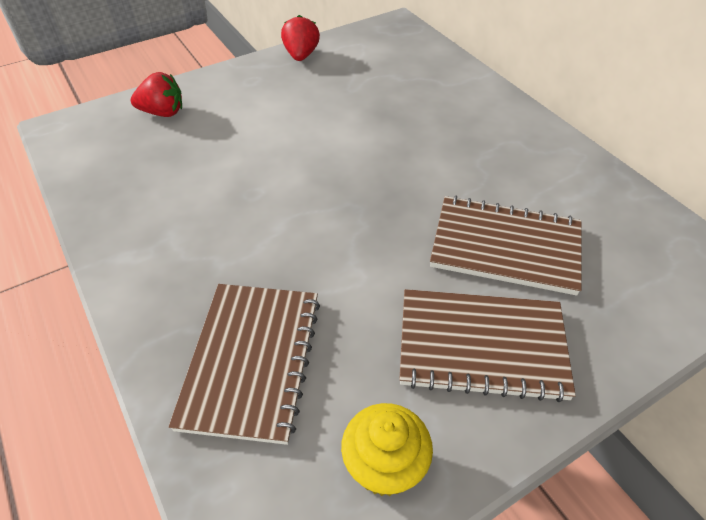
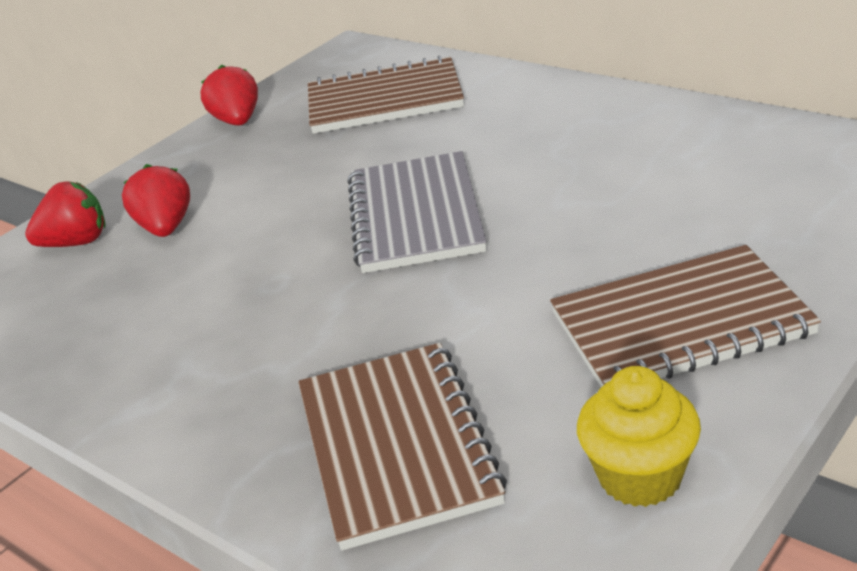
camera: 15 degrees left, 15 degrees down
(216, 122) = (166, 228): none -> red strawberry
(364, 176) = (416, 216): none -> grey notebook
(505, 247) = (645, 223): brown notebook -> brown notebook (384, 100)

